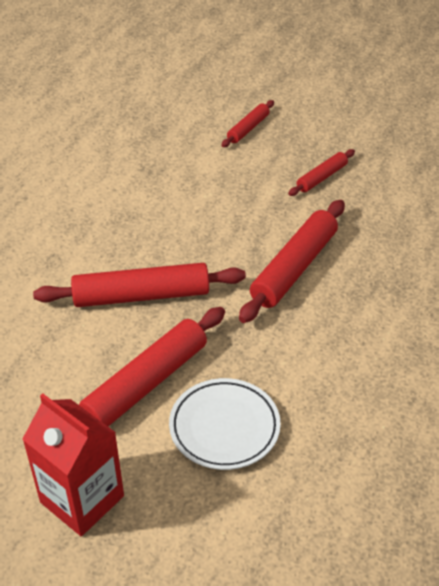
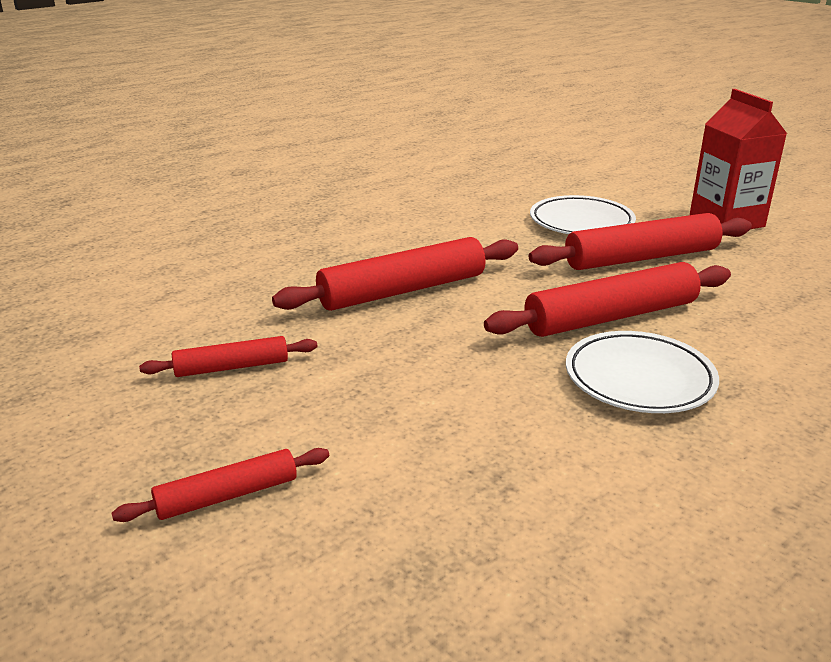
camera: 150 degrees left, 15 degrees down
(105, 248) = (639, 379): none -> white plate
(141, 295) = (611, 317): red rolling pin -> red rolling pin turned 45 degrees counterclockwise

